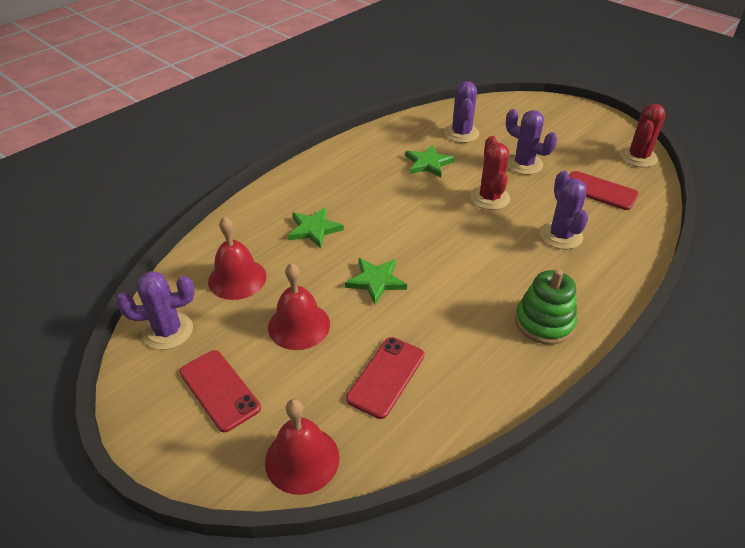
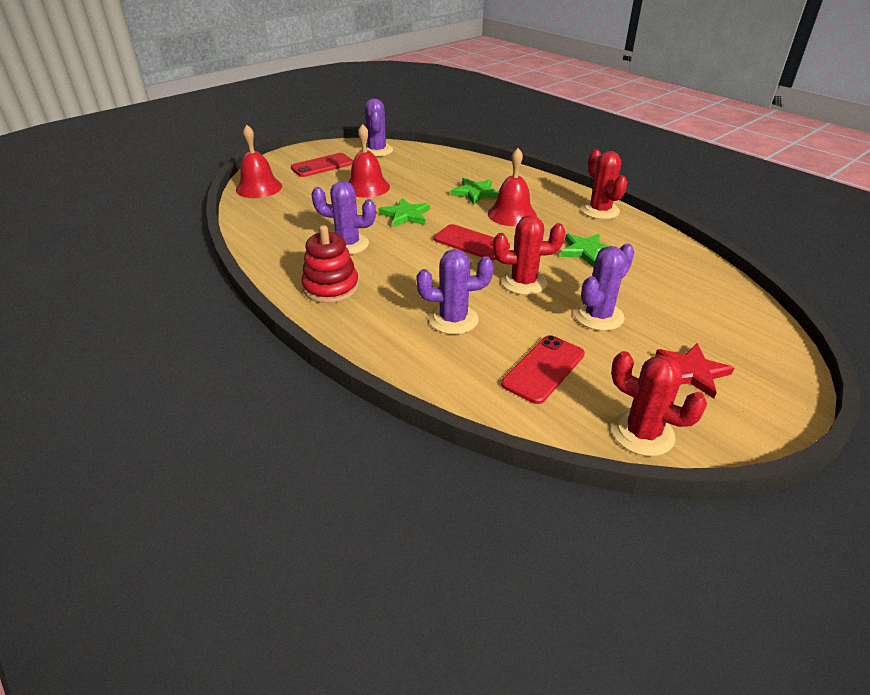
camera: 95 degrees right, 5 degrees down
(237, 278) = (421, 167): red bell -> red bell (512, 214)
(349, 152) = (600, 210): none -> red cactus
(386, 377) = (306, 215): red phone -> red phone (471, 243)
(461, 133) = (660, 278): purple cactus -> purple cactus (348, 244)
(544, 322) = (331, 287): green stacking toy -> red stacking toy
(570, 134) = (691, 372): none -> red star

